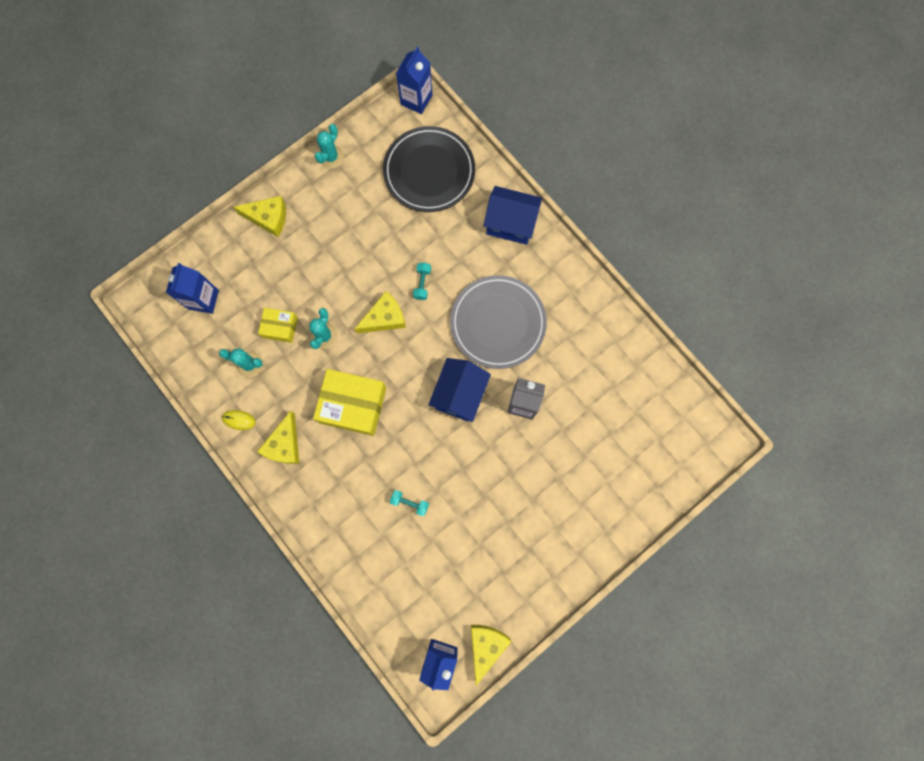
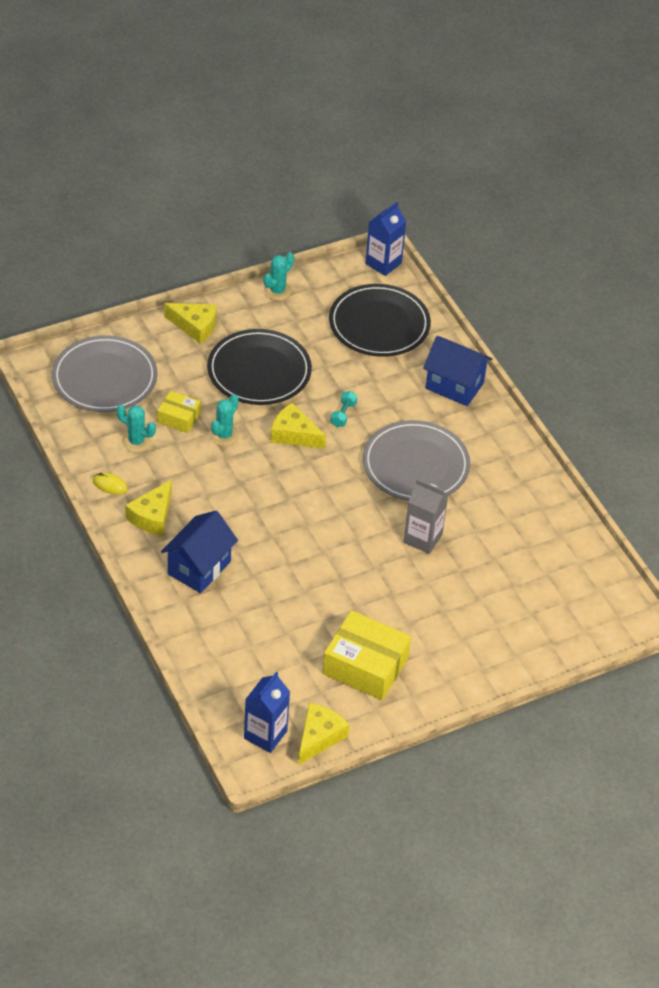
camera: 10 degrees right, 30 degrees down
(203, 299) = (104, 378): blue carton -> grey plate
(337, 254) = (259, 371): none -> black plate
(353, 405) = (236, 499): yellow box -> yellow box (365, 666)
(385, 318) = (294, 434): yellow cheese -> yellow cheese turned 135 degrees counterclockwise
(410, 503) = (273, 595): turquoise dumbbell -> none
(459, 395) = (355, 516): blue house -> blue house (199, 568)

